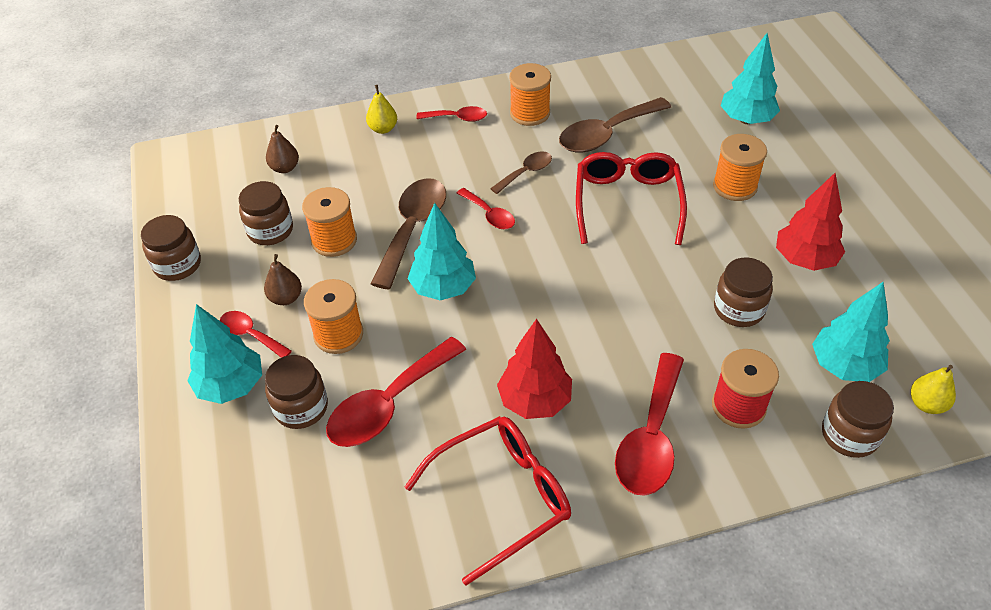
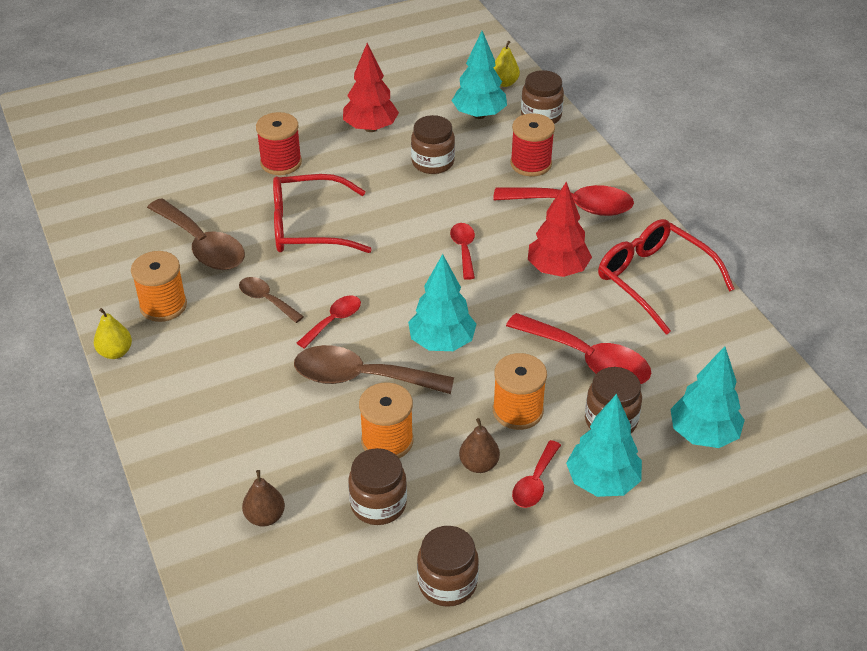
camera: 100 degrees left, 5 degrees down
(383, 129) = (188, 432): yellow pear -> yellow pear (115, 352)
(457, 118) = (169, 366): red spoon -> red spoon (464, 249)
(734, 186) = (281, 163): orange spool -> red spool
(746, 120) = (182, 154): turquoise tree -> turquoise tree (703, 434)

